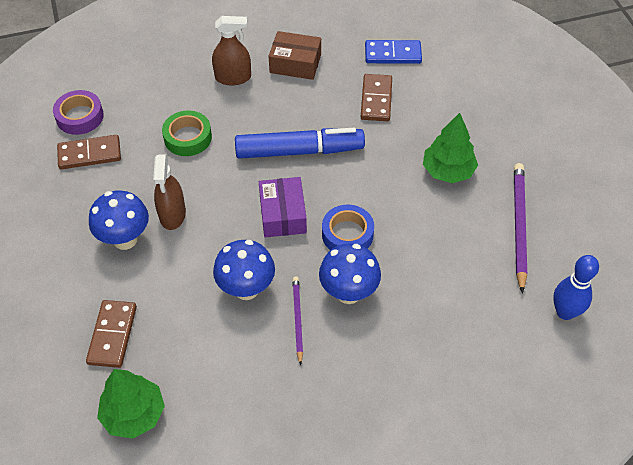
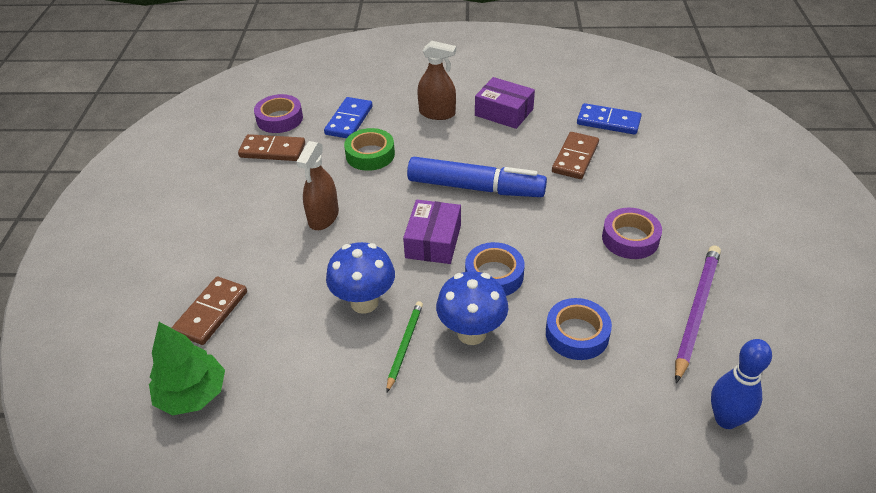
camera: 20 degrees right, 10 degrees down
(125, 239) = (267, 229): blue mushroom -> none
(150, 104) = (349, 120): none -> blue domino
(295, 63) = (504, 112): brown box -> purple box
(297, 319) = (404, 345): purple pencil -> green pencil
(433, 271) = (577, 334): none -> blue tape
(448, 171) = (630, 238): green tree -> purple tape

